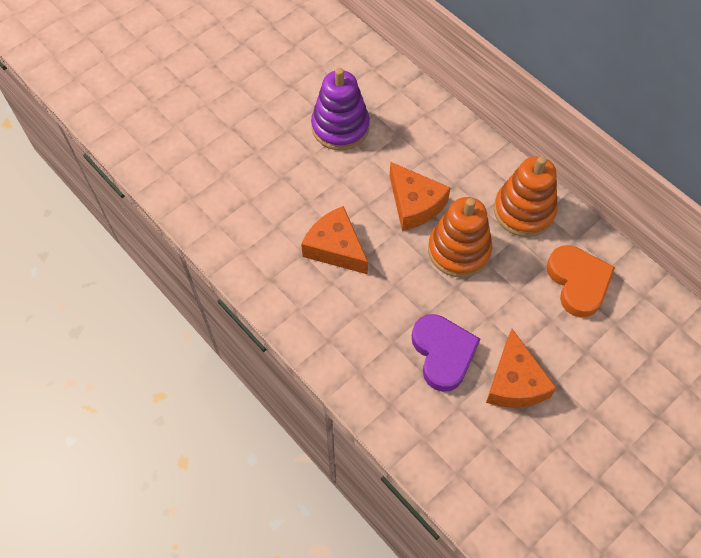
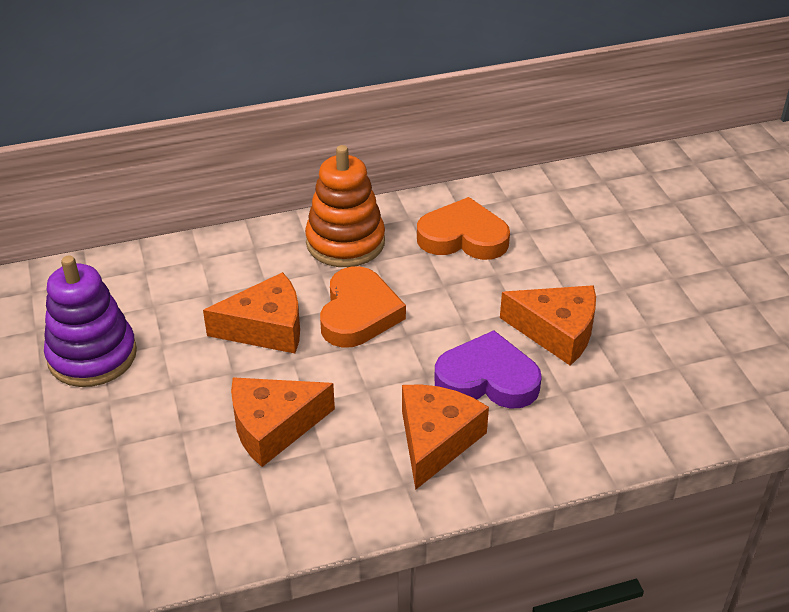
camera: 65 degrees left, 20 degrees down
(372, 343) = (436, 440): none -> orange cheese
(459, 250) = (358, 313): orange stacking toy -> orange heart

